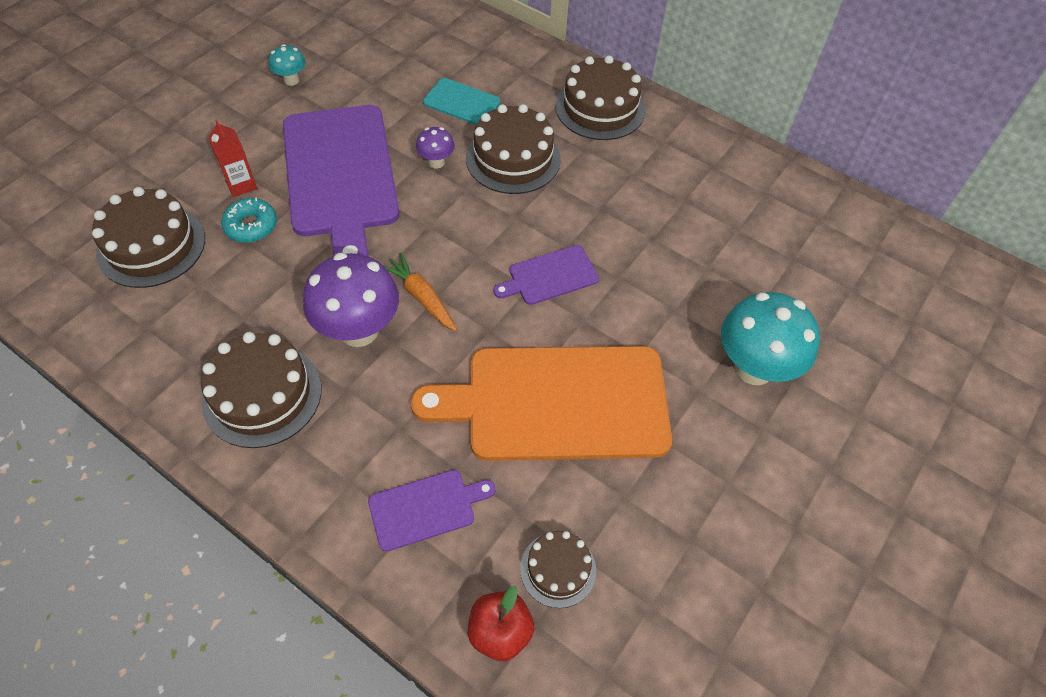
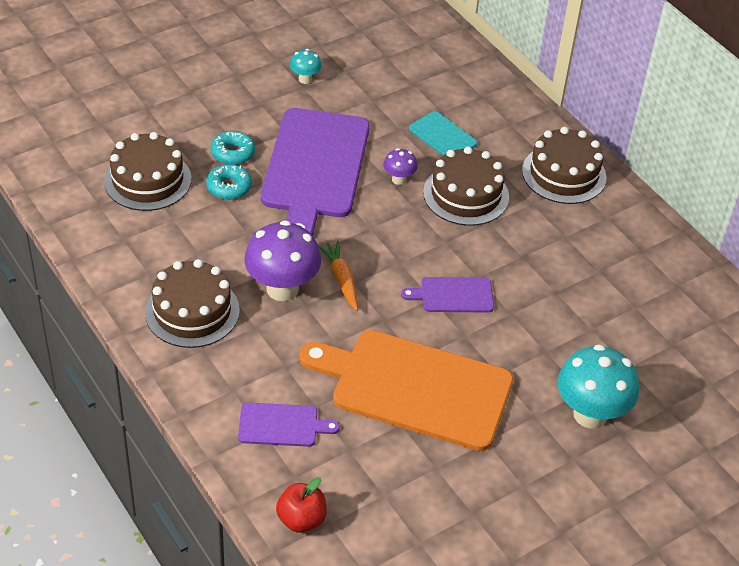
camera: 20 degrees right, 10 degrees down
(241, 185) = (233, 153): red carton -> turquoise donut
(558, 569) = (362, 496): brown cake -> none

